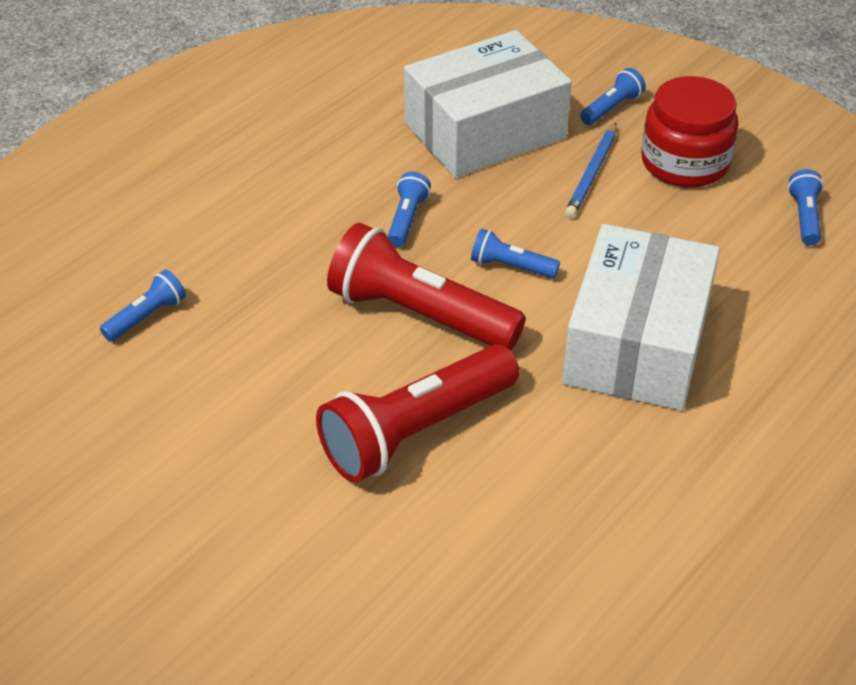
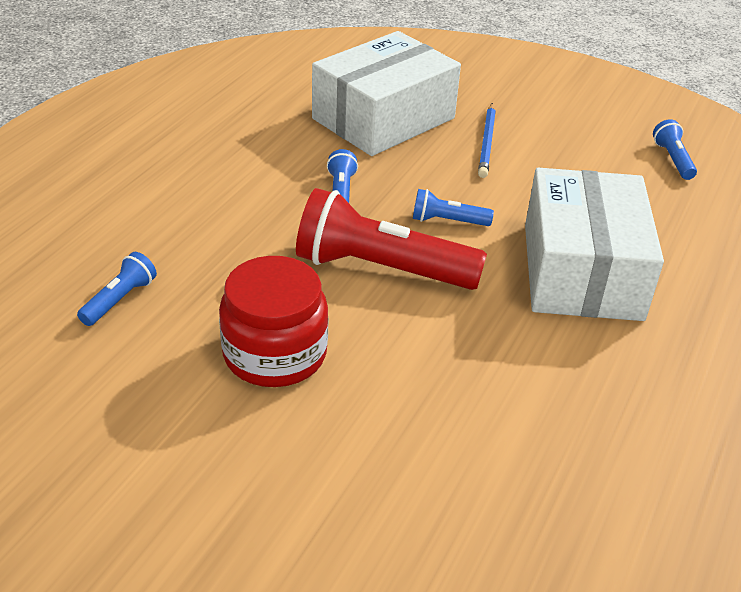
camera: 15 degrees left, 5 degrees down
(415, 431) = (415, 369): red flashlight -> none
(611, 108) = (482, 93): blue flashlight -> none
(684, 162) = (559, 128): red jar -> red jar (275, 354)

